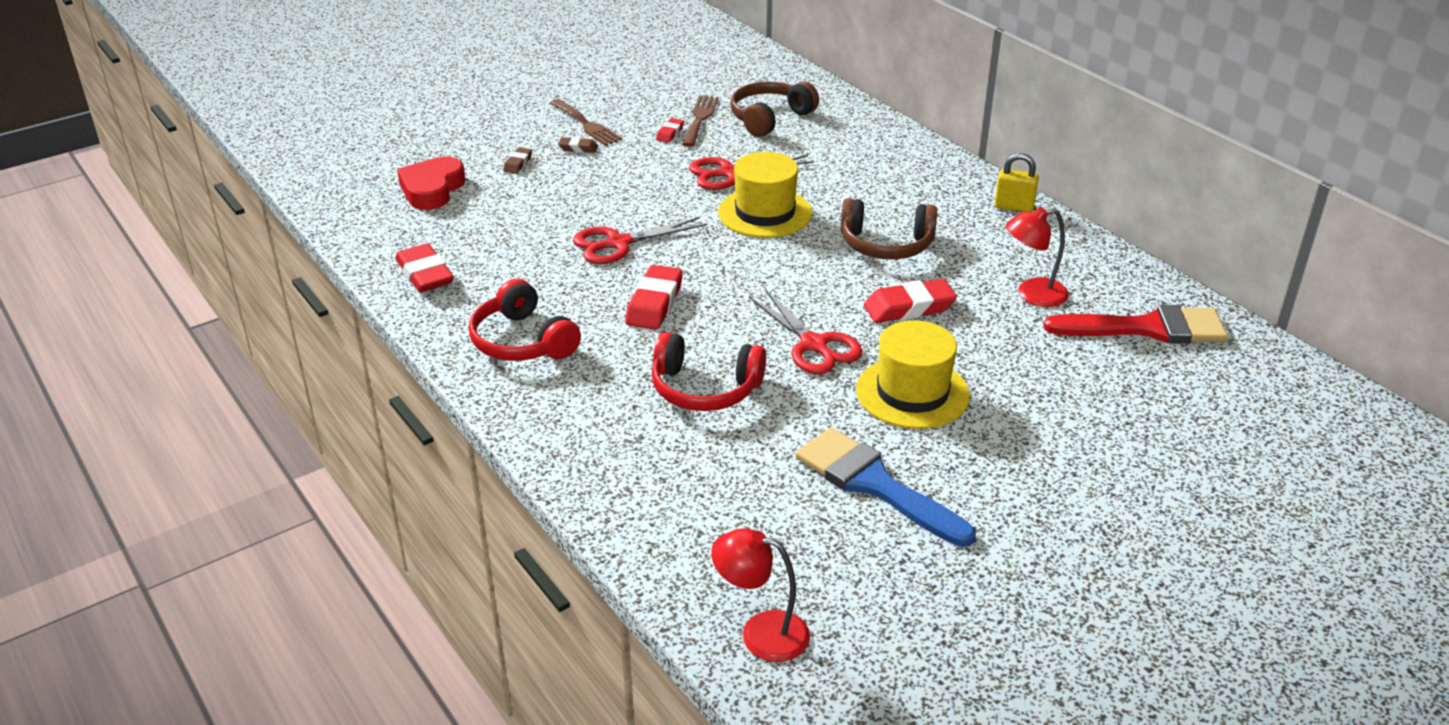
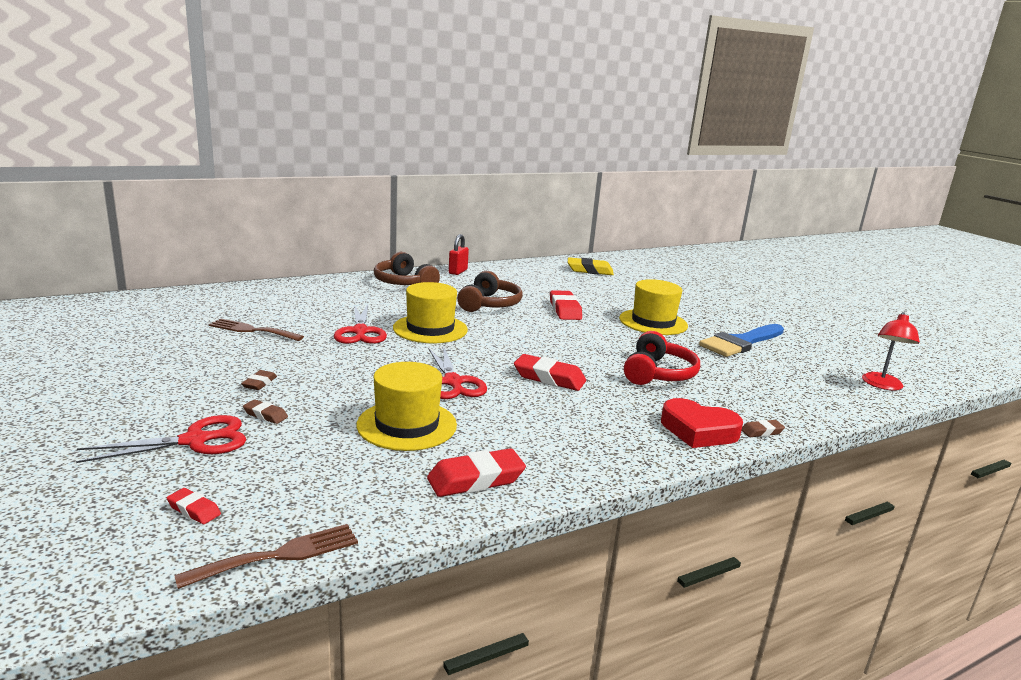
camera: 85 degrees left, 15 degrees down
(432, 189) = (286, 468): red heart -> red heart (698, 430)
(516, 230) = (407, 425): none -> yellow hat
(522, 341) = (601, 434): red headphones -> none
(556, 464) = (761, 432): none -> brown eraser
(586, 124) = (211, 375): brown fork -> brown fork (279, 555)
(670, 133) = (268, 344): red eraser -> red eraser (194, 510)
(769, 118) = (278, 309): brown headphones -> brown headphones (404, 283)
(813, 344) = (605, 338): red scissors -> red scissors (194, 441)
(1014, 207) = (458, 271): yellow padlock -> red padlock
(1032, 294) = (555, 284): red lamp -> none
(1147, 328) = (589, 270): red brush -> yellow eraser

